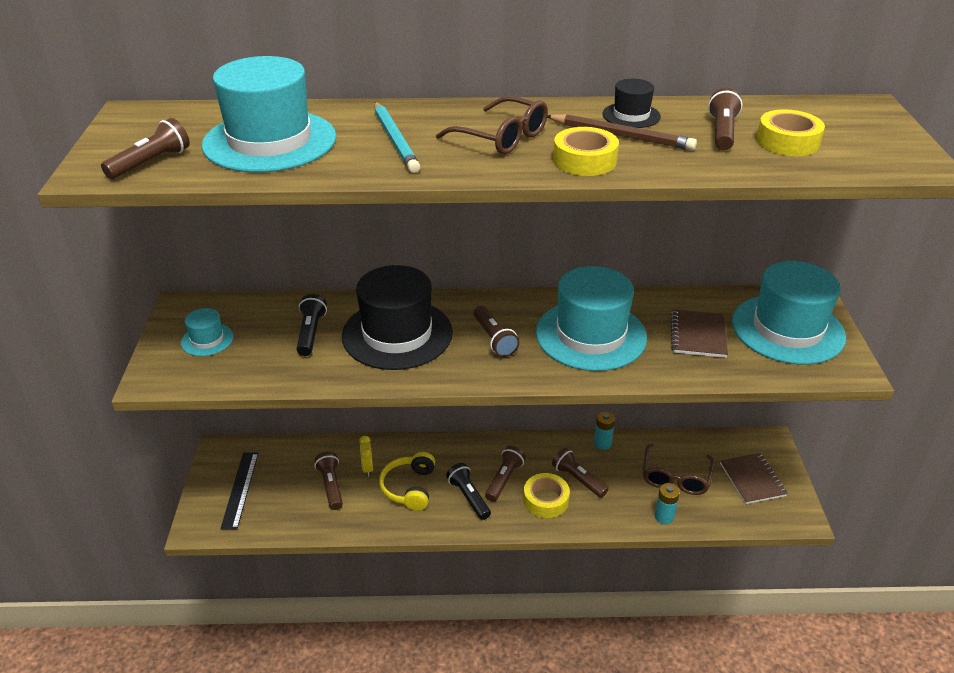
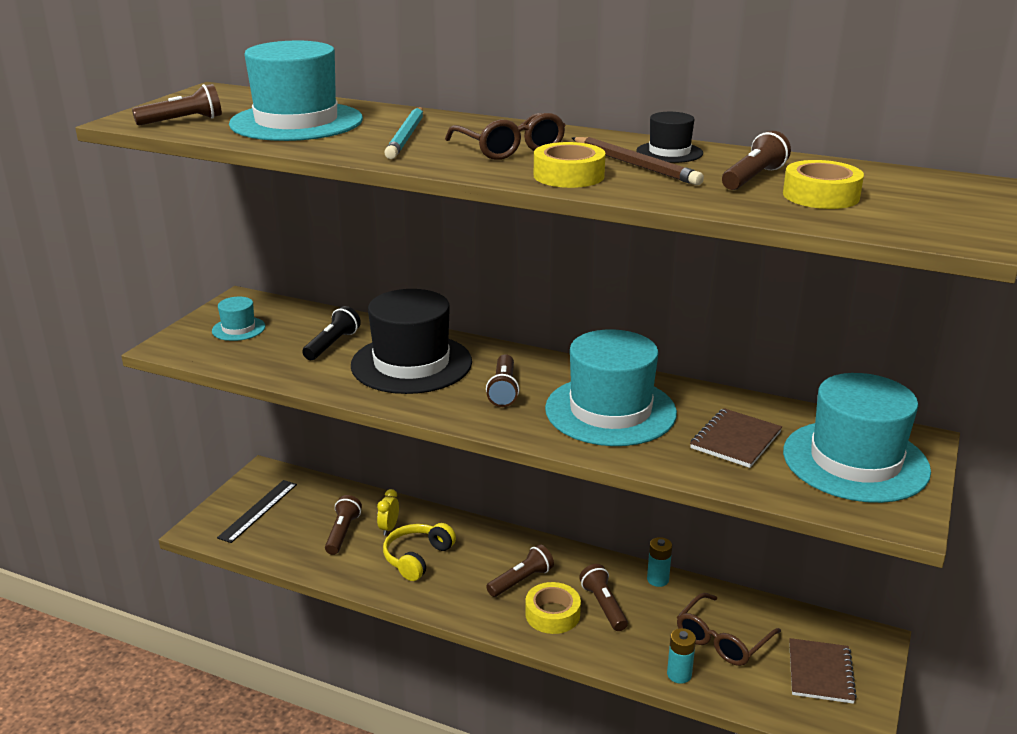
camera: 25 degrees right, 10 degrees down
(468, 497) = (471, 585): black flashlight -> none

